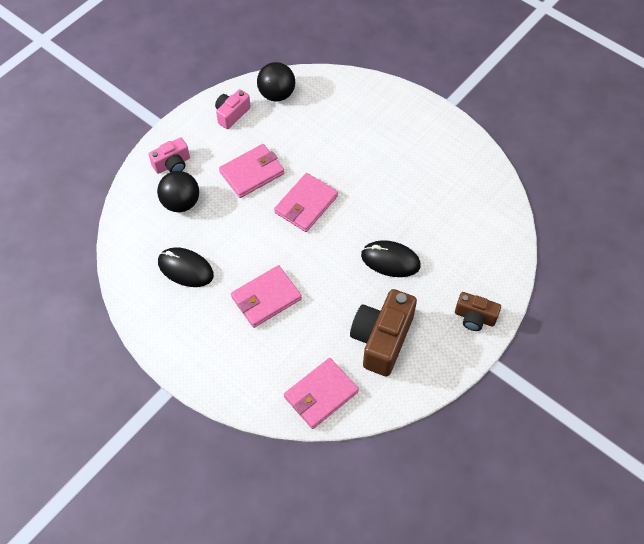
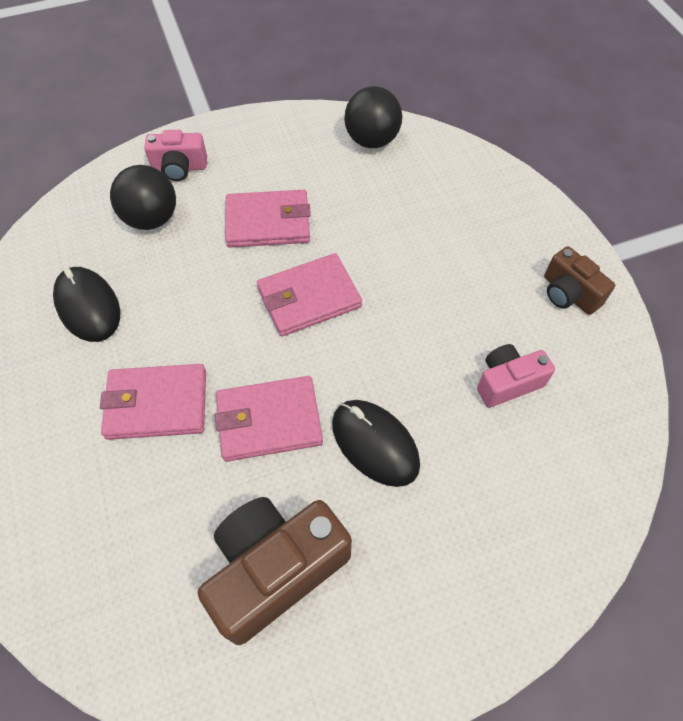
camera: 30 degrees right, 0 degrees up
(232, 114) = (297, 140): pink camera -> pink camera (507, 382)
(321, 394) = (117, 610): pink wallet -> pink wallet (269, 421)
(474, 317) = (453, 622): brown camera -> brown camera (568, 294)

